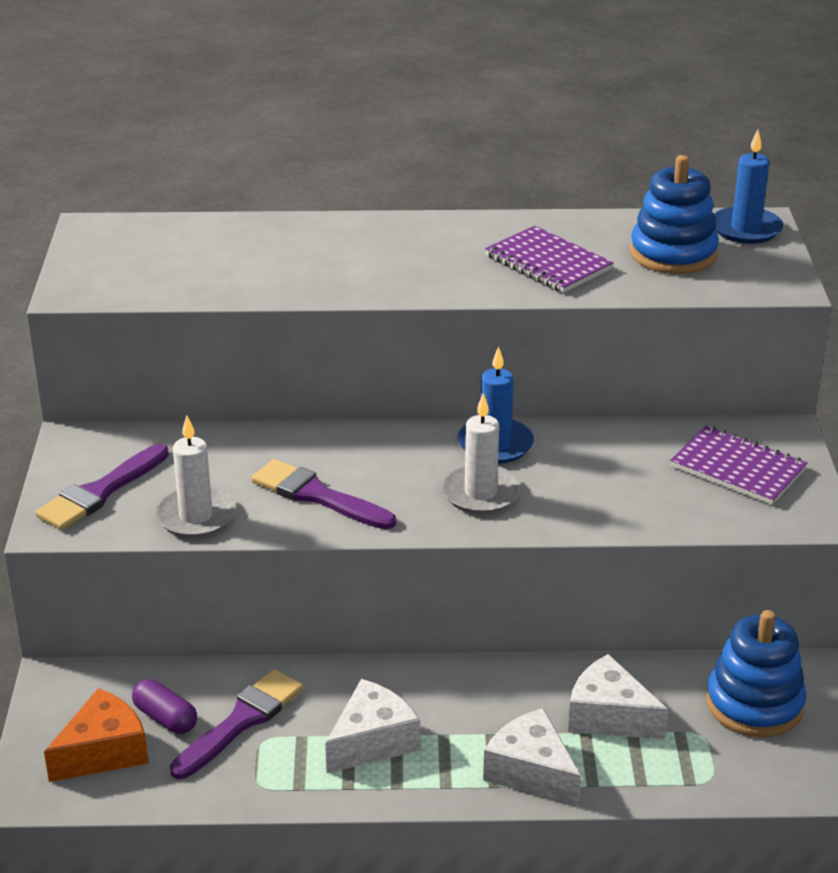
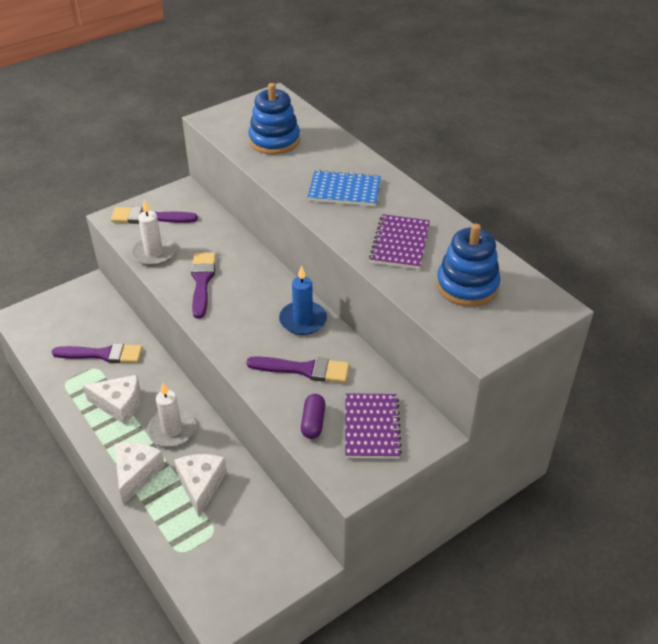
camera: 55 degrees right, 10 degrees up
(103, 752) = (55, 323): orange cheese -> none
(165, 718) = (89, 330): purple capsule -> purple capsule (313, 422)
(393, 258) = (344, 190): none -> blue notebook
(480, 493) = (253, 335): white candle -> white candle (172, 430)
(589, 478) = (304, 369): none -> purple brush
(745, 229) = (536, 303): blue candle -> none
(754, 704) = (257, 545): blue stacking toy -> blue stacking toy (274, 141)

